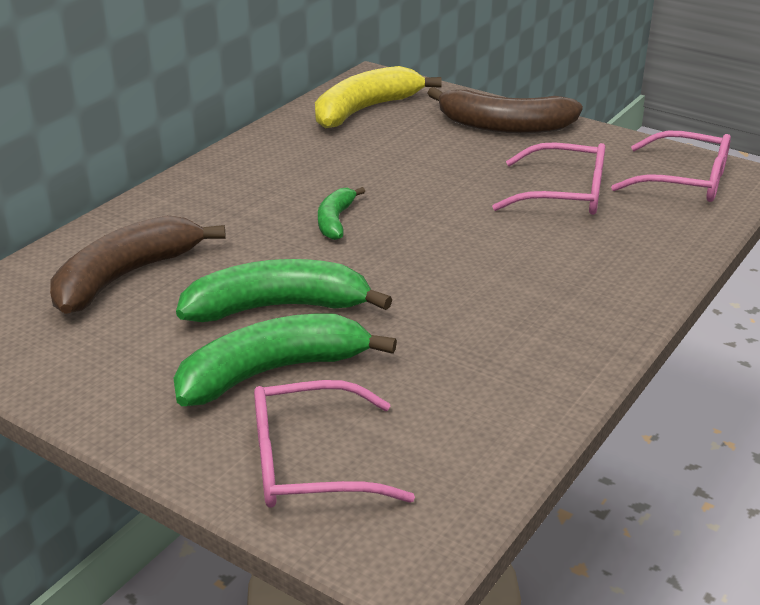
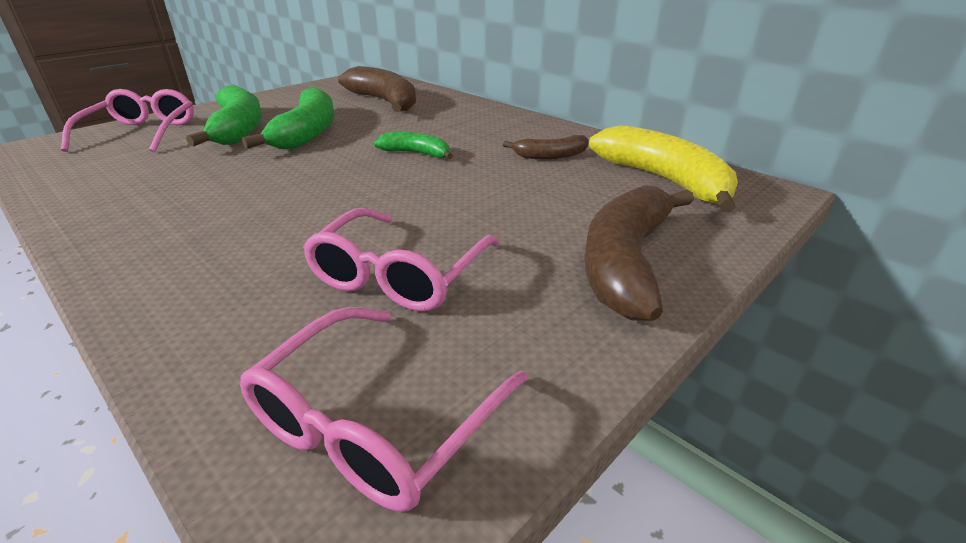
camera: 100 degrees right, 0 degrees up
(322, 153) = (550, 156): none -> brown banana

